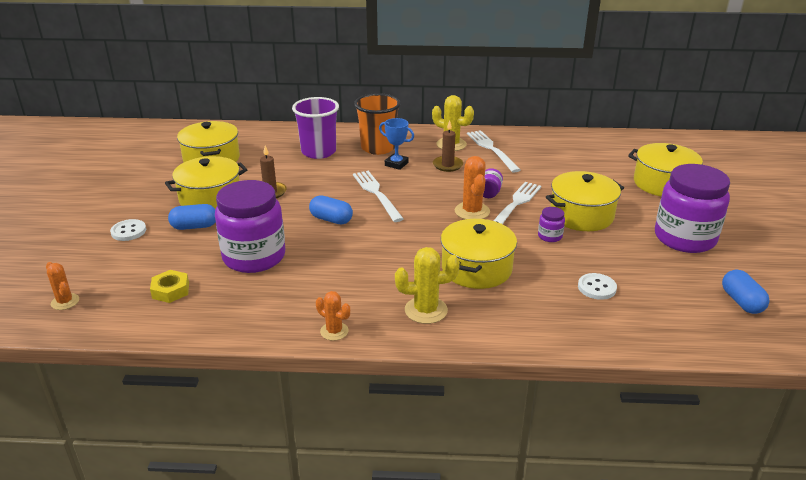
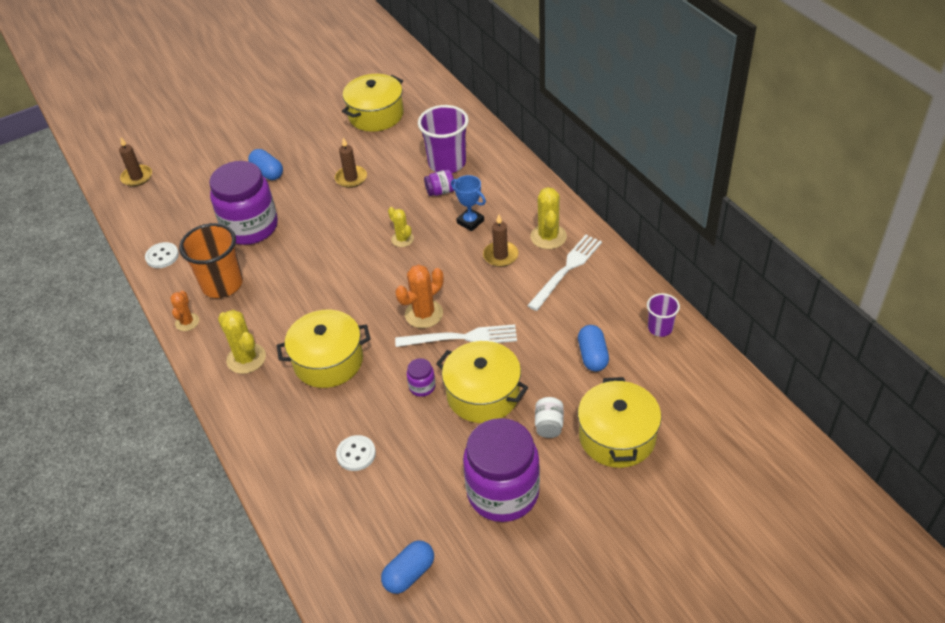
camera: 60 degrees right, 15 degrees up
(65, 302) = (137, 177): orange cactus -> brown candle
(128, 231) = (236, 146): white button -> white button (162, 256)
(170, 290) = (180, 214): yellow nut -> none
(210, 198) = (313, 154): yellow pot -> none
(331, 219) = (337, 236): blue capsule -> blue capsule (592, 356)
(377, 194) = (402, 239): white fork -> yellow cactus
(378, 148) = (491, 193): orange cup -> orange cup (222, 284)
(396, 164) = (470, 222): blue trophy -> blue trophy turned 45 degrees counterclockwise
(489, 193) = (470, 309): purple jar -> purple jar (440, 191)
(580, 141) = (660, 328): none -> purple cup
(634, 202) = (549, 425): none -> white jar

